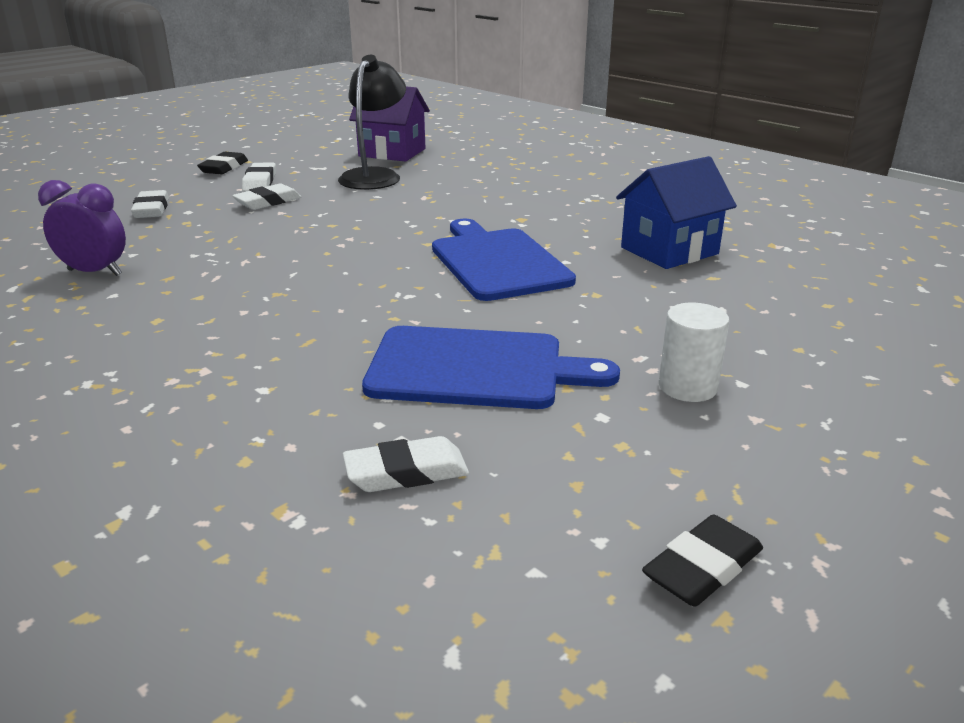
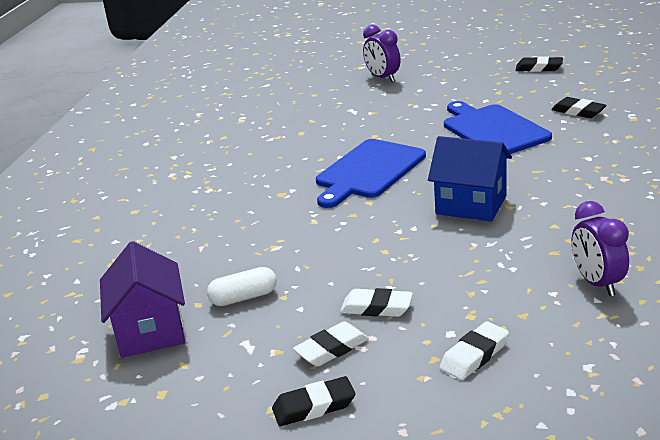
camera: 120 degrees left, 0 degrees up
(374, 176) = (244, 297): black lamp -> white capsule
(406, 472) = (578, 112): white eraser -> black eraser
(669, 251) = (285, 139): blue house -> blue house (471, 205)
(687, 387) = (438, 95): white cylinder -> none
(848, 374) = (383, 78): none -> purple clock

